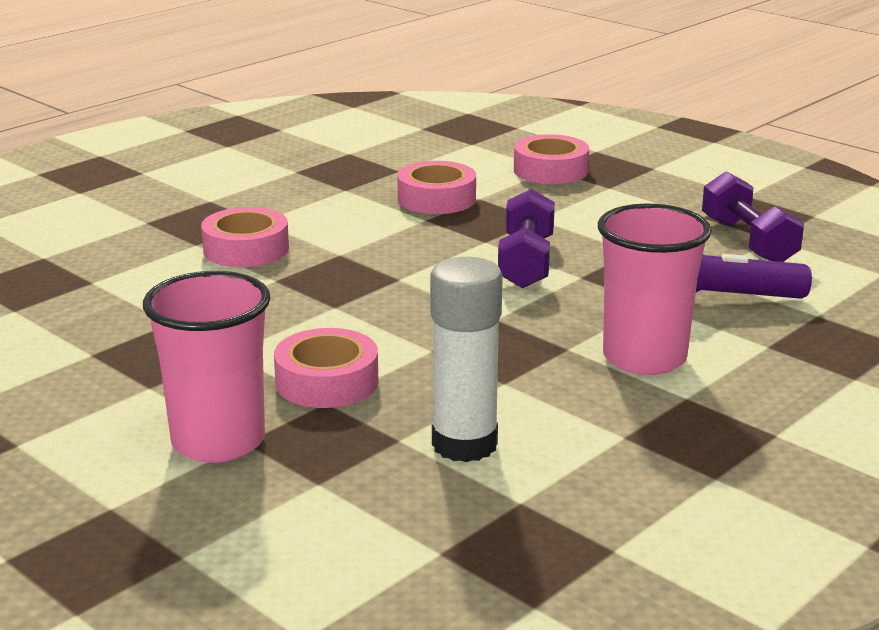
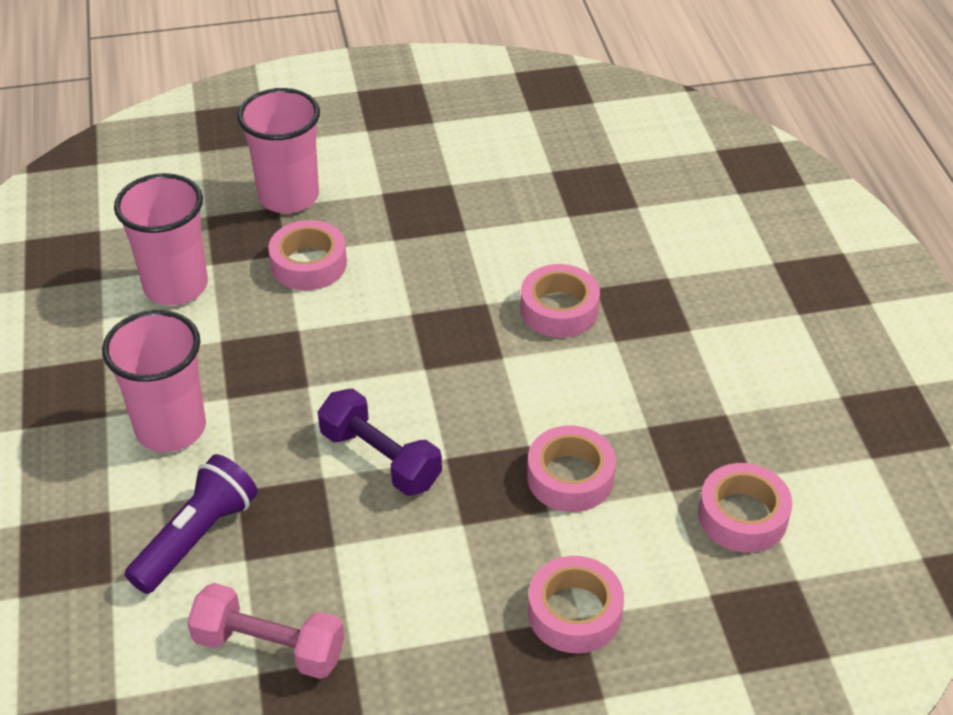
camera: 125 degrees right, 20 degrees up
(391, 148) = (742, 516): none -> pink tape
(464, 444) = (176, 286): white glue stick -> pink cup
(748, 241) = (269, 647): purple dumbbell -> pink dumbbell

